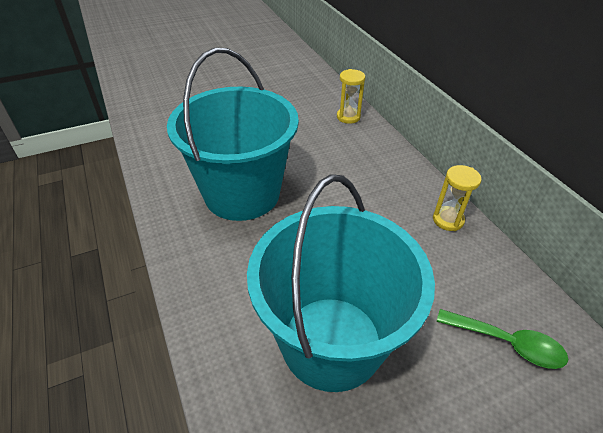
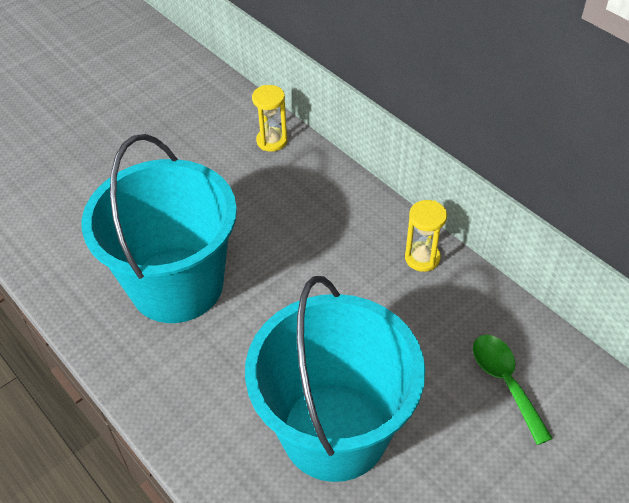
camera: 15 degrees left, 5 degrees up
(507, 343) = (505, 382): green spoon -> green spoon turned 120 degrees counterclockwise

